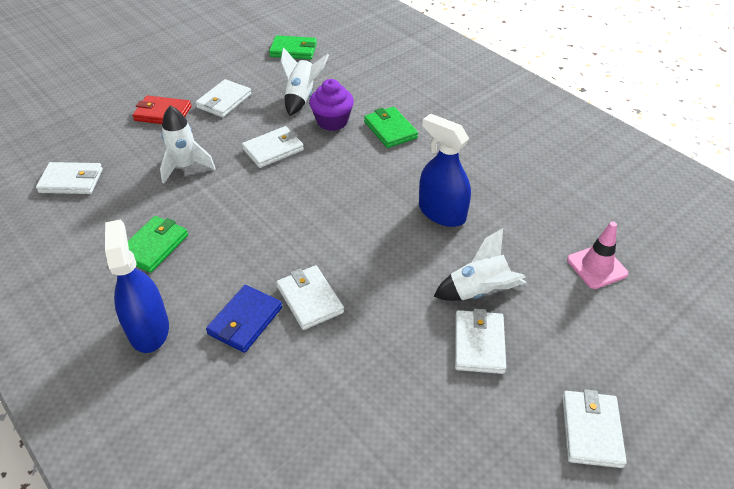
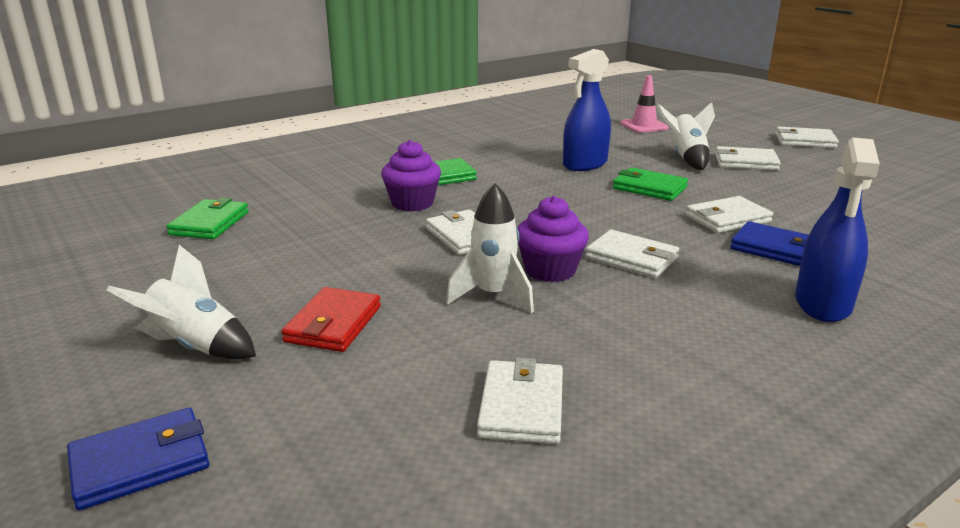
camera: 85 degrees left, 20 degrees down
(68, 86) = (141, 462): none -> blue wallet
(148, 329) = (823, 304): blue spray bottle -> blue spray bottle turned 60 degrees counterclockwise
(154, 246) = (675, 310): green wallet -> green wallet (649, 188)
(217, 190) = (550, 270): none -> purple cupcake
(224, 101) = (324, 272): white wallet -> white wallet (631, 258)
(301, 98) = (347, 219): white rocket -> white rocket (195, 346)

